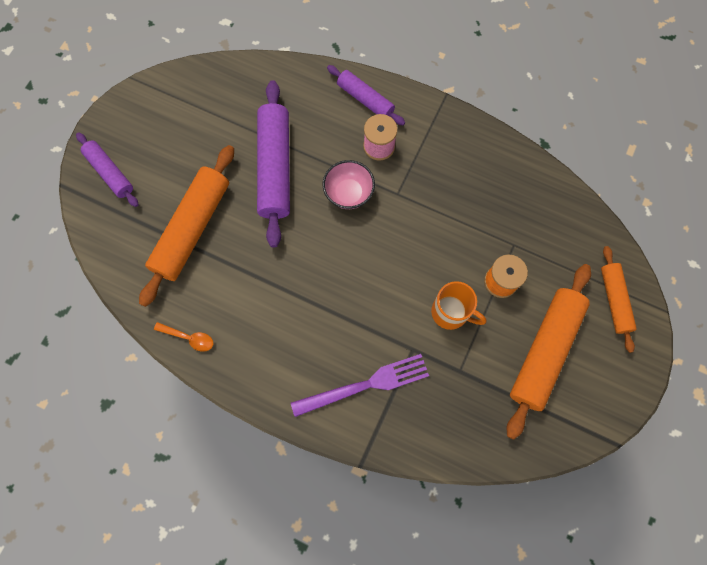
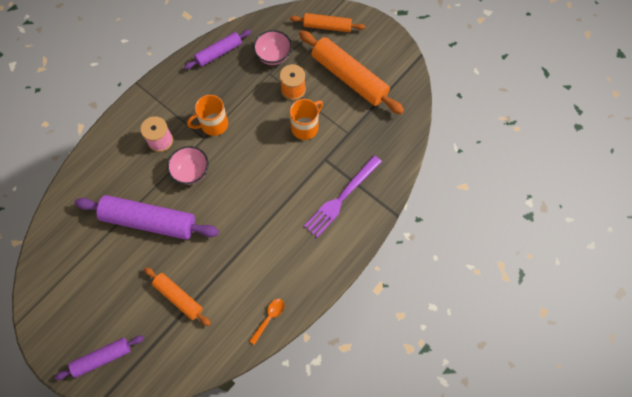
camera: 75 degrees left, 5 degrees down
(192, 229) = (178, 297): orange rolling pin -> orange rolling pin, size x0.58
(365, 99) = (117, 140): purple rolling pin -> purple rolling pin (219, 53)
(365, 385) = (341, 198): purple fork -> purple fork turned 135 degrees counterclockwise
(419, 199) = (213, 124): none -> orange mug
(542, 242) = (273, 56): none -> pink bowl

